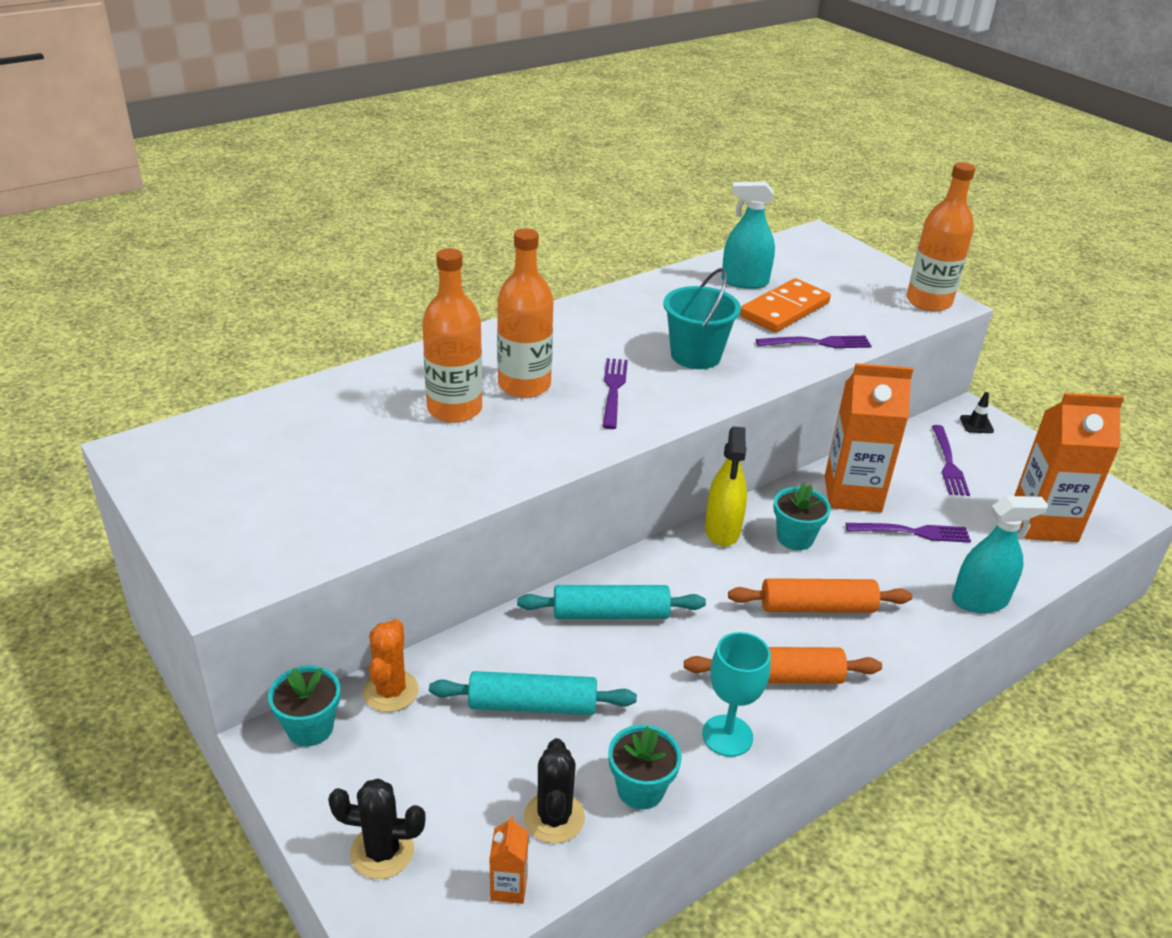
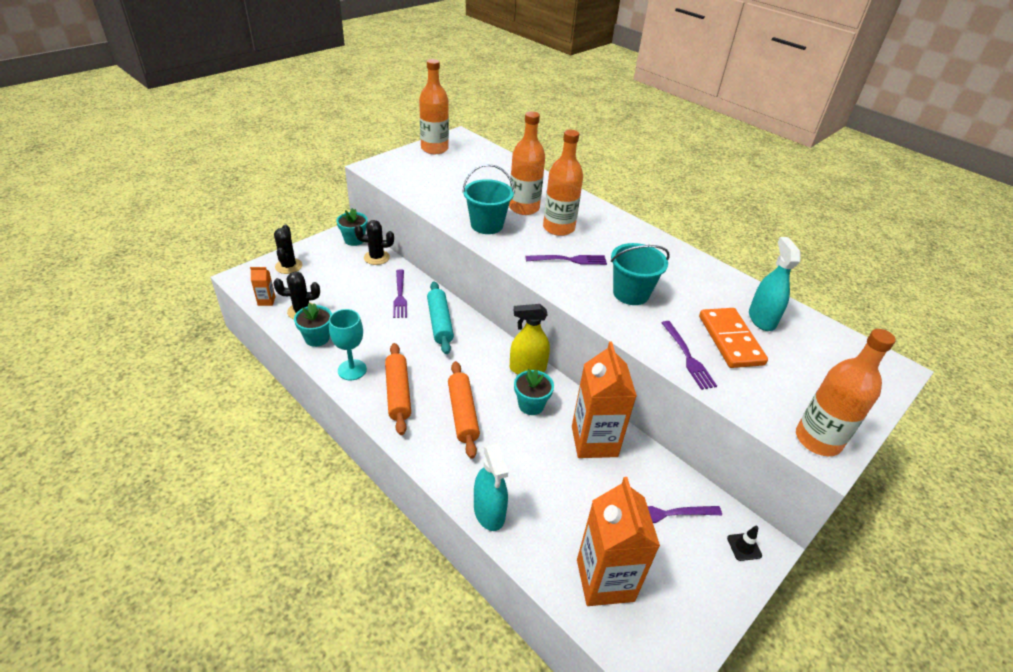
camera: 80 degrees right, 5 degrees up
(178, 489) = (434, 149): none -> orange bottle
(391, 691) = (376, 257): orange cactus -> black cactus
(501, 454) = (487, 225): none -> turquoise bucket
(532, 705) = (370, 300): turquoise rolling pin -> none
(784, 309) = (730, 340): orange domino -> orange domino turned 45 degrees clockwise
(913, 532) = (560, 476): purple fork -> purple fork (400, 296)

